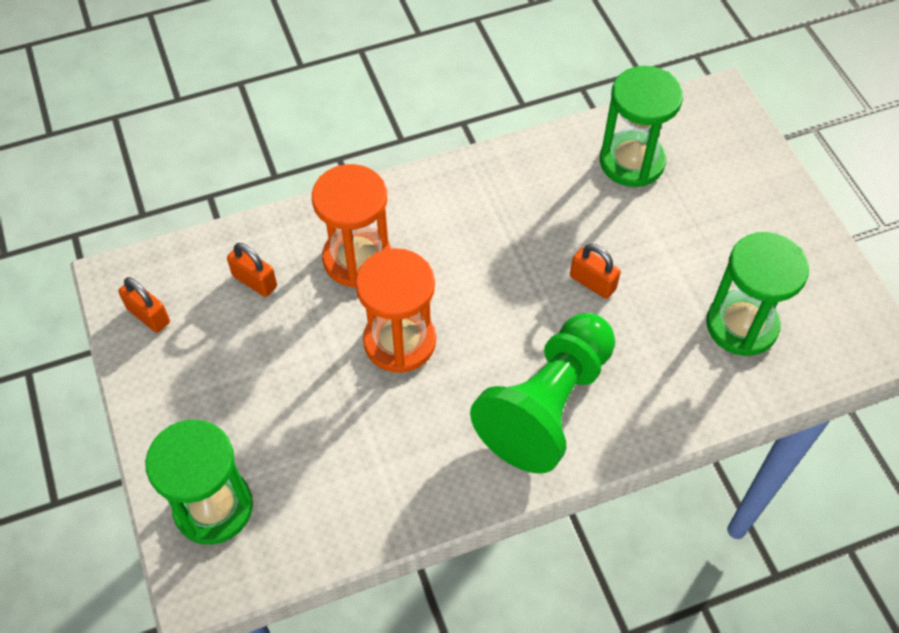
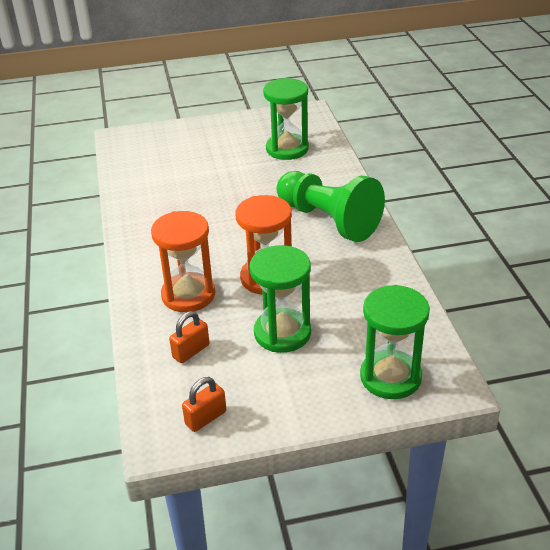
camera: 80 degrees left, 20 degrees down
(592, 282) = (242, 195): orange padlock -> none
(632, 161) = (153, 172): green hourglass -> green hourglass (282, 333)

